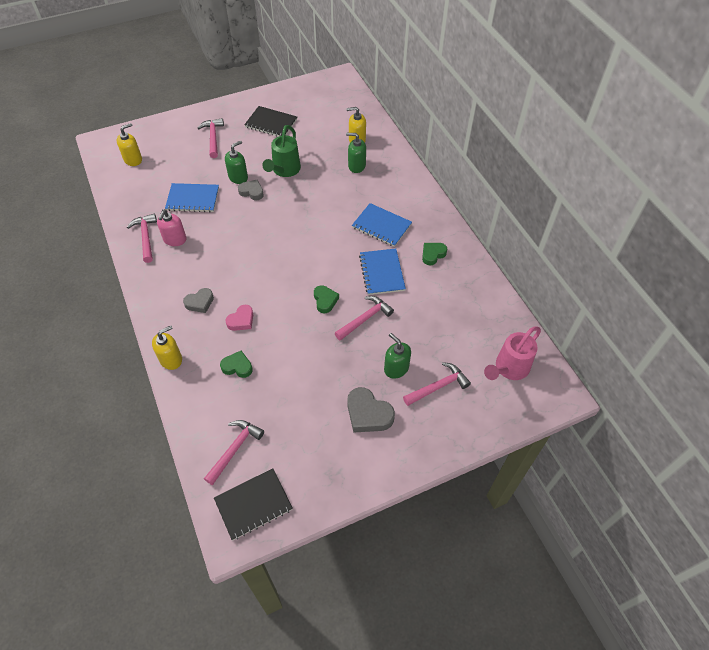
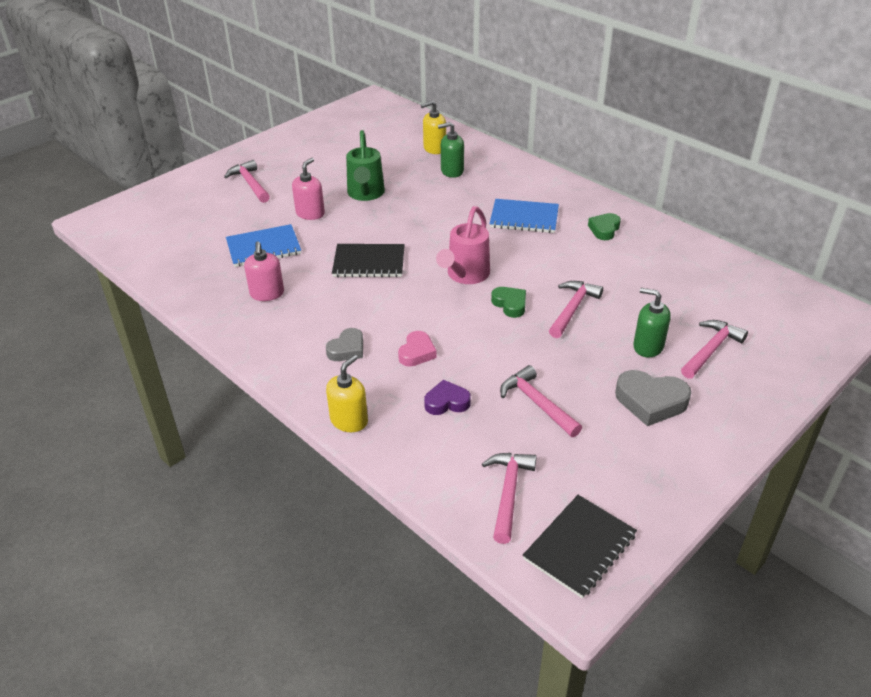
camera: 20 degrees left, 15 degrees down
(133, 159) = (153, 227): yellow soap dispenser -> none
(146, 237) = (224, 301): pink hammer -> pink hammer (537, 403)
(237, 366) = (447, 402): green heart -> purple heart
(238, 177) = (310, 213): green soap dispenser -> pink soap dispenser
(252, 192) = (338, 223): grey heart -> none
(271, 123) = (316, 155): black notebook -> black notebook (369, 263)
(382, 273) = (558, 260): blue notebook -> none
(509, 368) = (775, 310): pink watering can -> pink watering can (465, 275)

